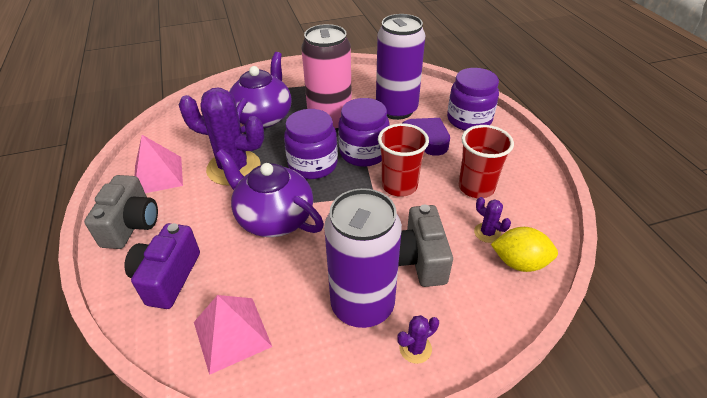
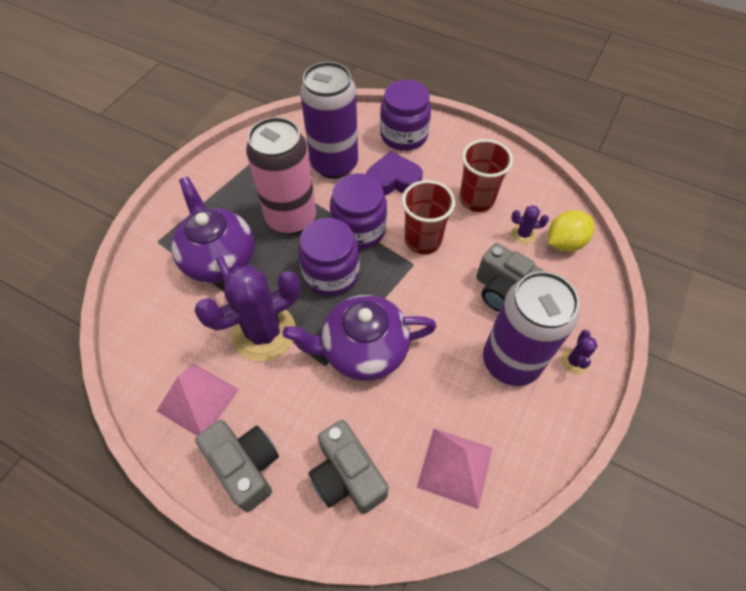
camera: 45 degrees left, 15 degrees up
(168, 277) = (347, 476): purple camera -> grey camera

